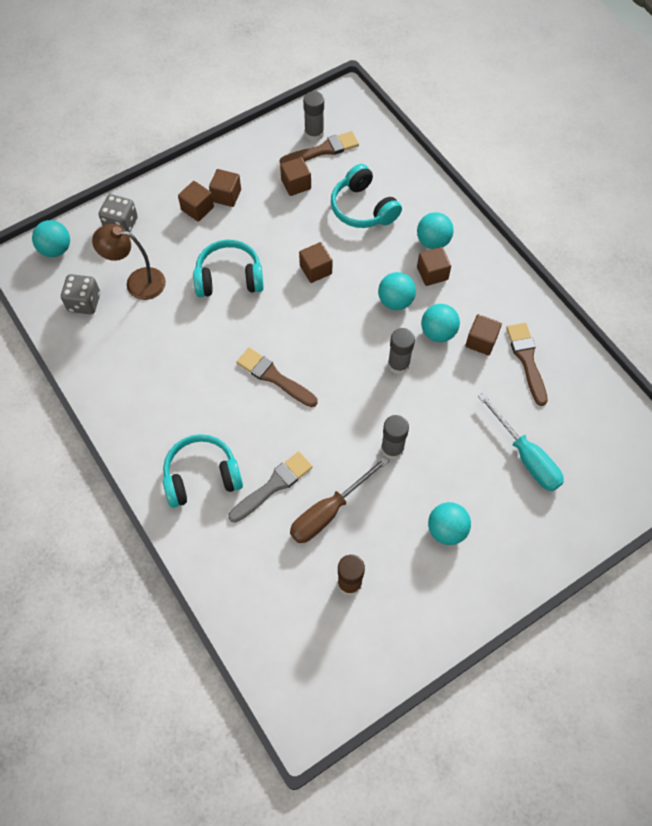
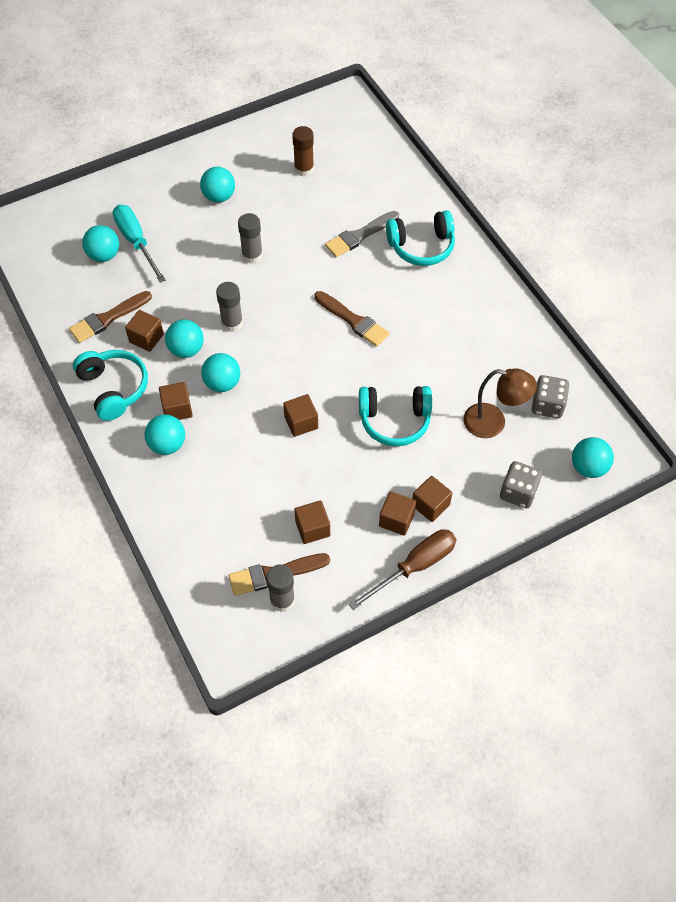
camera: 175 degrees left, 5 degrees down
(329, 511) = (314, 215): brown screwdriver -> brown screwdriver (414, 567)
(363, 208) = (238, 491): turquoise headphones -> turquoise headphones (113, 388)
(526, 360) = (108, 318): brown brush -> brown brush turned 60 degrees clockwise
(556, 435) = (104, 255): none -> turquoise ball

